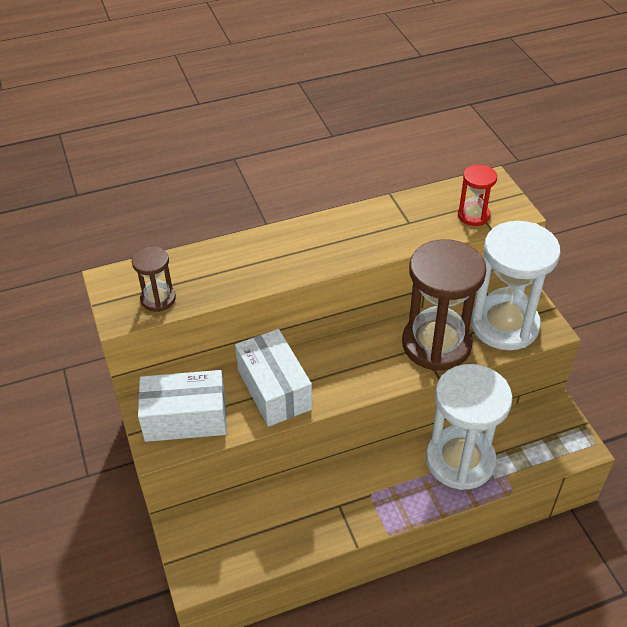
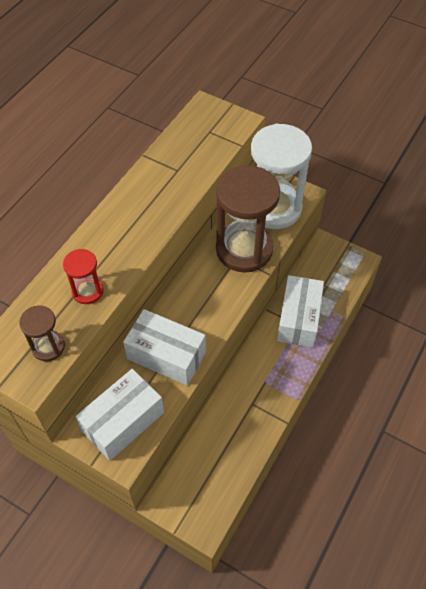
camera: 40 degrees left, 10 degrees up
(460, 460) = (299, 319): white hourglass -> white box
(473, 215) = (216, 139): red hourglass -> red hourglass (87, 291)

